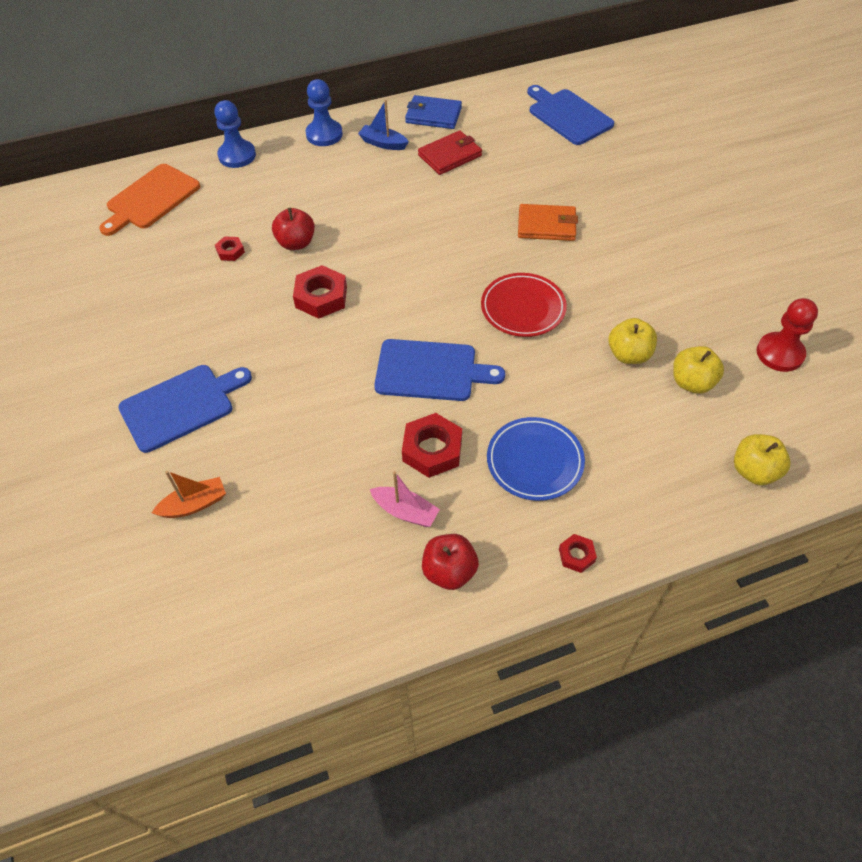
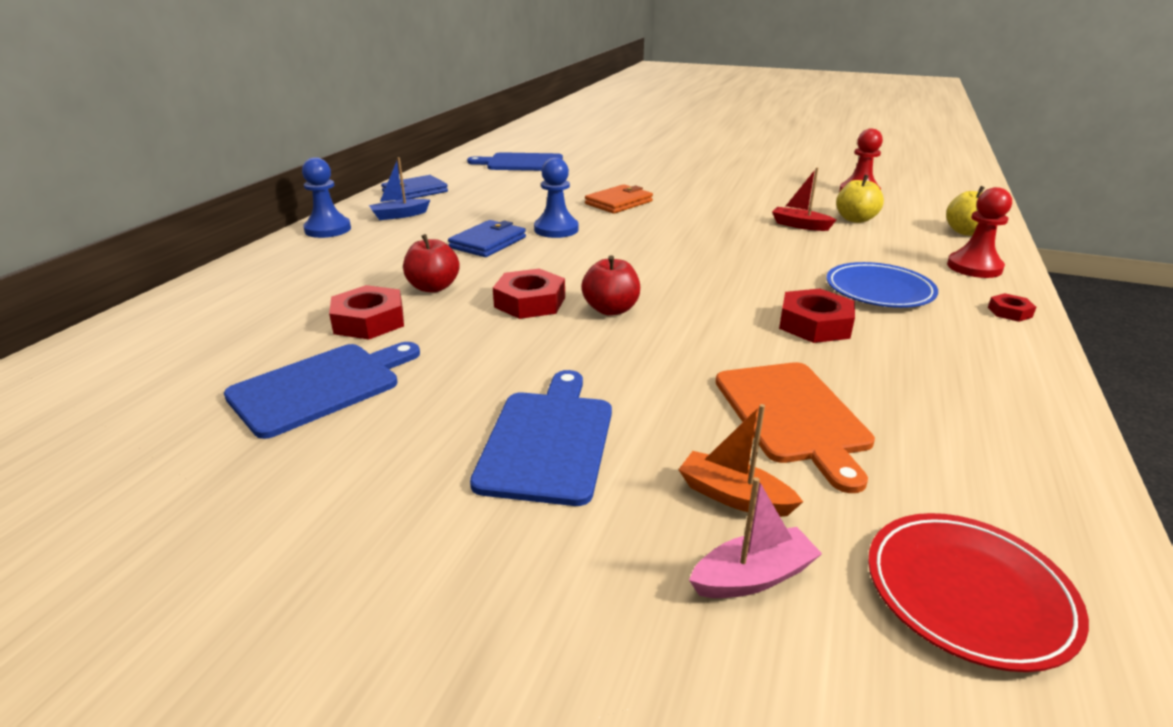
camera: 50 degrees left, 25 degrees down
(151, 199) = (180, 334): orange cutting board -> orange cutting board (793, 415)
(194, 504) = (734, 496): orange boat -> orange boat turned 75 degrees counterclockwise
(230, 251) = (369, 321): red nut -> red nut, size x1.87
(237, 155) = (247, 270): blue pawn -> blue pawn (556, 229)
(387, 216) = (488, 242): none -> blue wallet
(405, 511) = (885, 365): pink boat -> pink boat (753, 577)
(431, 370) = (711, 291): blue cutting board -> blue cutting board (321, 386)
(449, 571) = (989, 371): red apple -> red apple (611, 309)
(450, 155) = (473, 202): red wallet -> none
(523, 308) = (694, 237): red plate -> red plate (968, 593)
(629, 354) = (800, 225): yellow apple -> red boat
(658, 504) = (974, 267): none -> red pawn

